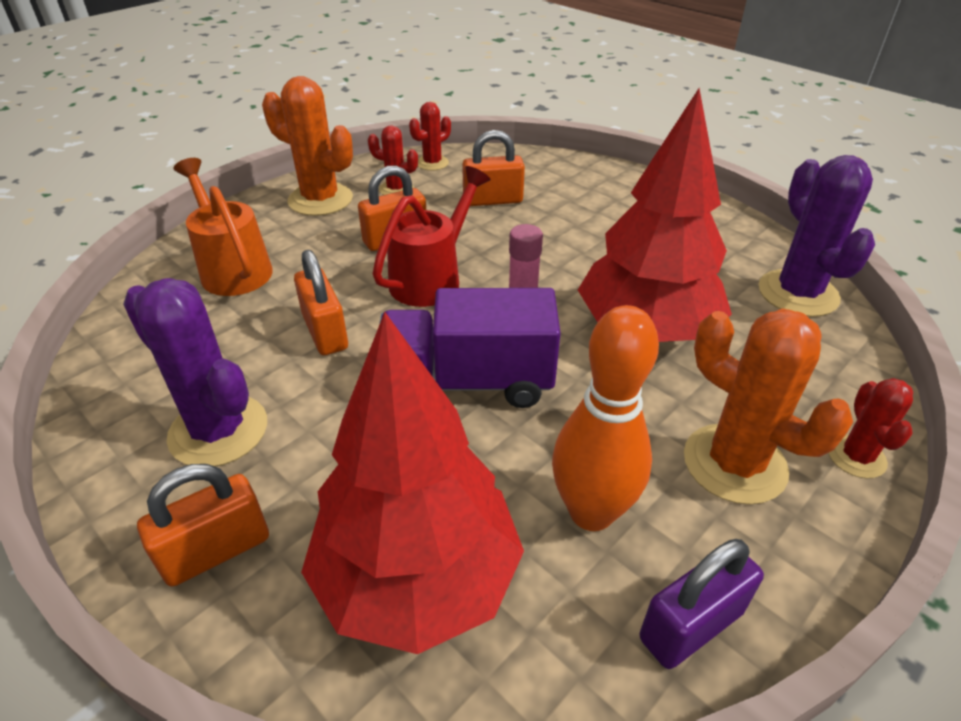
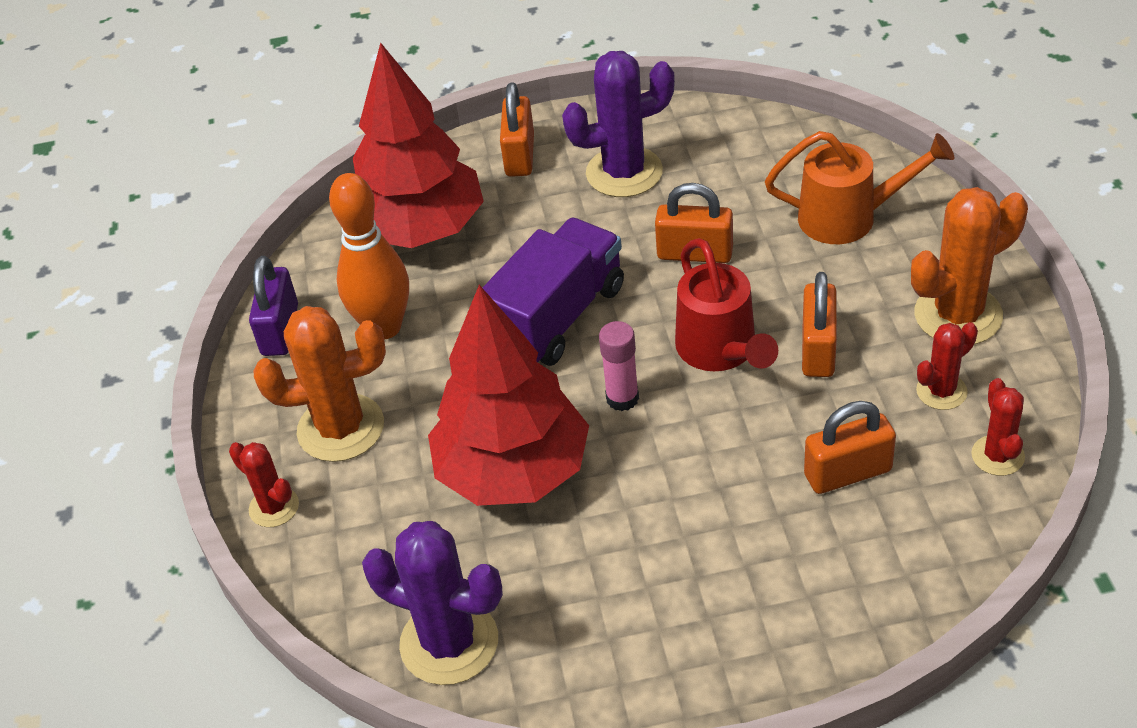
camera: 130 degrees right, 5 degrees up
(493, 200) = (847, 473): orange padlock -> orange padlock turned 45 degrees clockwise

